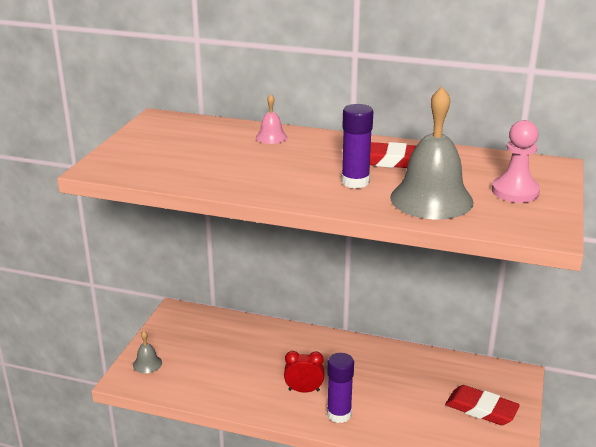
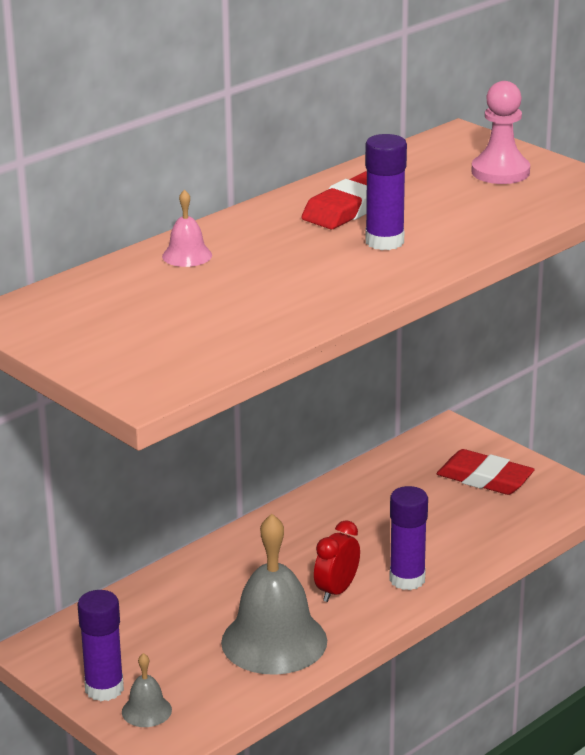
camera: 60 degrees left, 0 degrees up
(157, 343) = (104, 689): none -> purple glue stick
(431, 199) = (473, 216): grey bell -> grey bell (274, 641)
(481, 409) = (485, 478): red eraser -> red eraser turned 60 degrees clockwise

